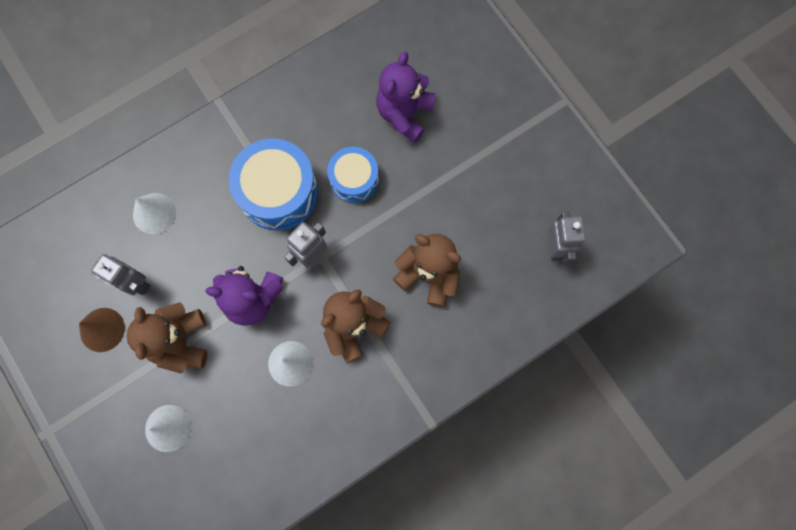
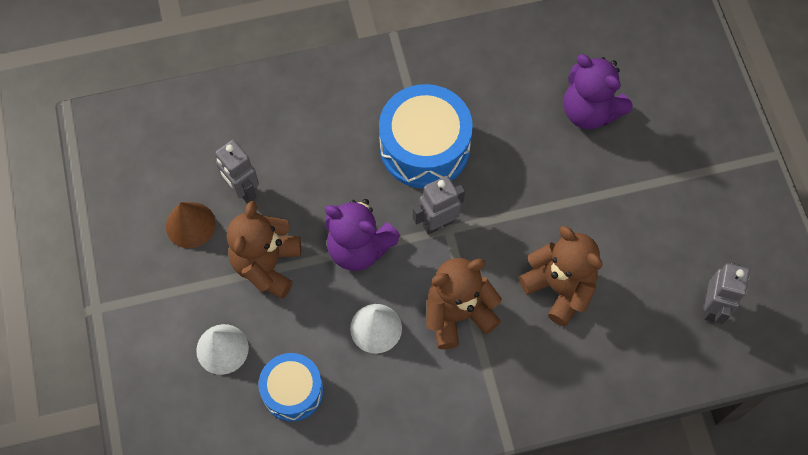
camera: 20 degrees right, 10 degrees down
(154, 213) = (286, 126): white cone -> none
(354, 179) = (511, 161): blue drum -> blue drum (292, 391)
(404, 114) = (589, 111): purple teddy bear -> purple teddy bear turned 90 degrees counterclockwise

